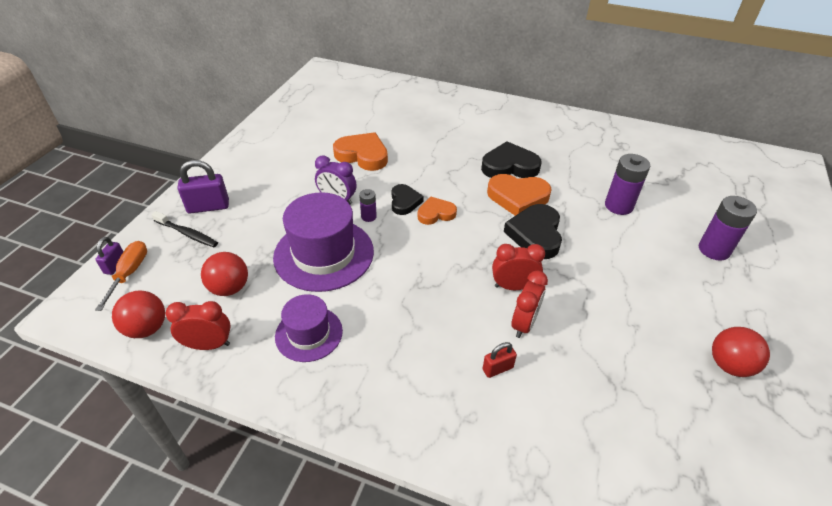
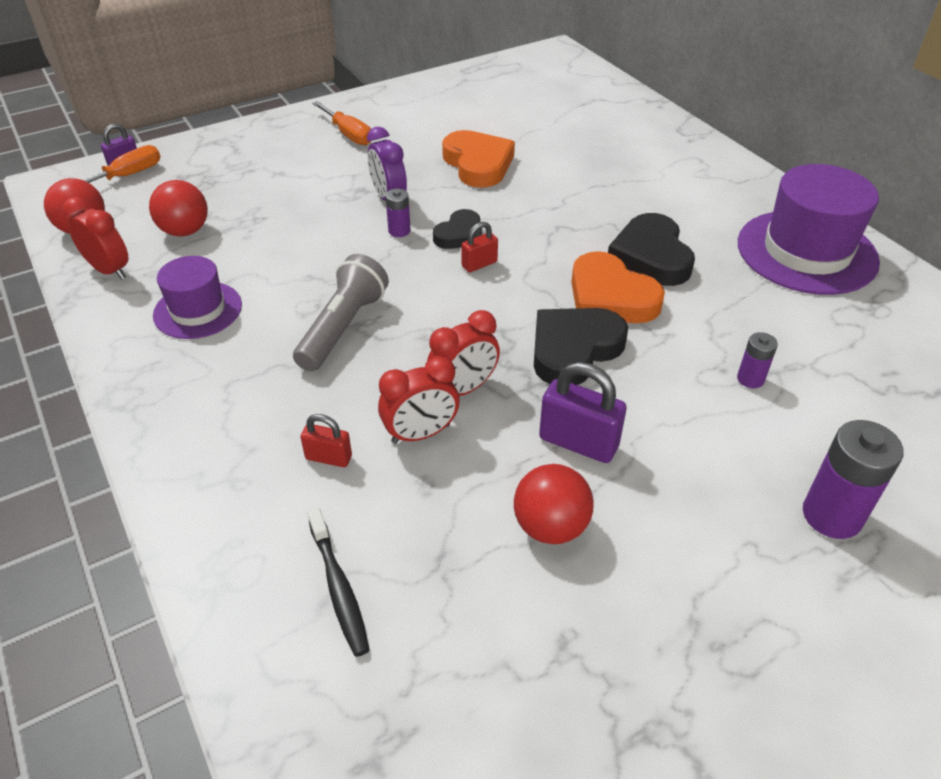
camera: 40 degrees right, 0 degrees up
(187, 234) = (211, 164): black toothbrush -> black toothbrush (339, 588)
(208, 207) = (259, 148): purple padlock -> purple padlock (578, 442)
(259, 171) = (348, 134): none -> orange screwdriver
(324, 254) = (306, 245): purple hat -> purple hat (806, 252)
(410, 291) = (343, 328): none -> grey flashlight
(436, 213) = (479, 264): orange heart -> red padlock
(509, 166) = (651, 256): black heart -> black heart turned 135 degrees counterclockwise
(513, 286) = (463, 389): red clock -> red clock turned 105 degrees clockwise
(618, 206) = (750, 379): purple battery -> purple battery, size x0.54
(729, 365) = (631, 658): red ball -> red ball (550, 526)

